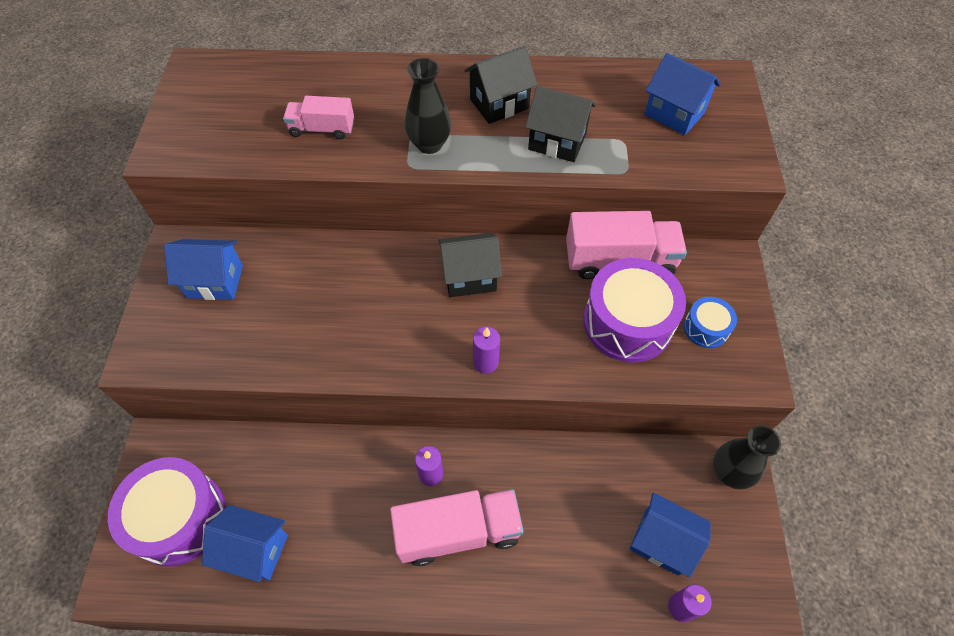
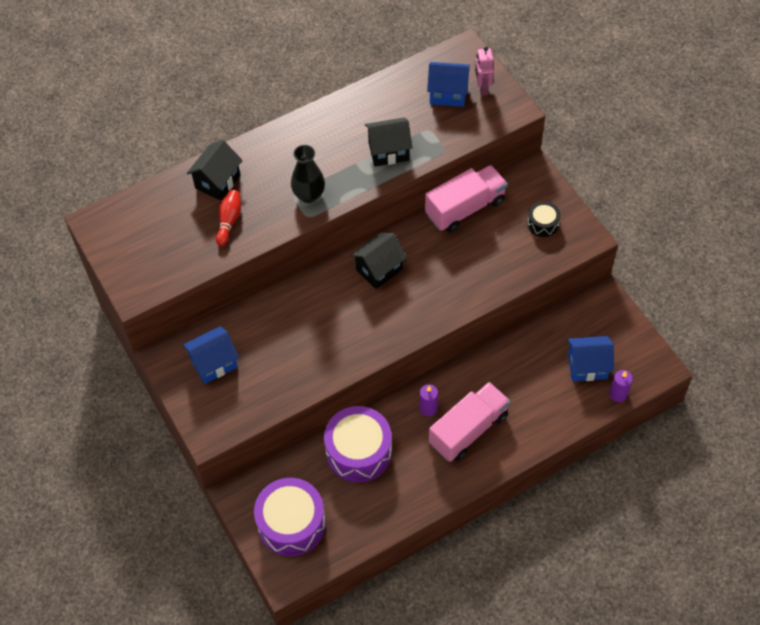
camera: 30 degrees left, 0 degrees up
(255, 550) = (354, 511): blue house -> none
(322, 129) = (229, 221): pink truck -> red bowling pin
(485, 362) = (428, 316): purple candle -> none
(499, 104) = (332, 143): black house -> black house (217, 182)
(627, 322) = (495, 245): purple drum -> purple drum (359, 451)
(706, 328) = (543, 224): blue drum -> black drum
(722, 126) = (482, 88): none -> pink robot
(729, 473) = (602, 306): black vase -> none

